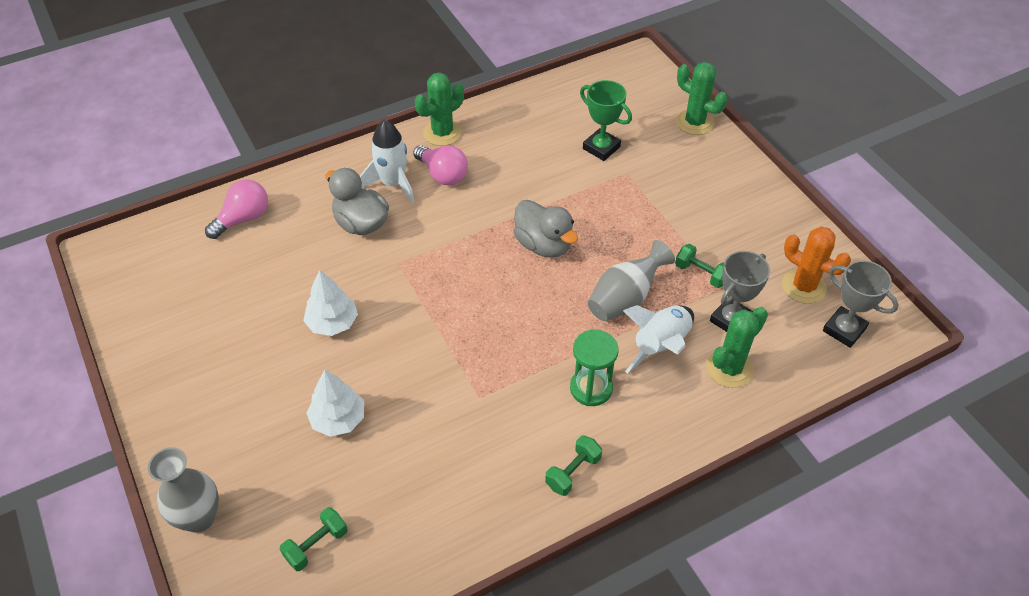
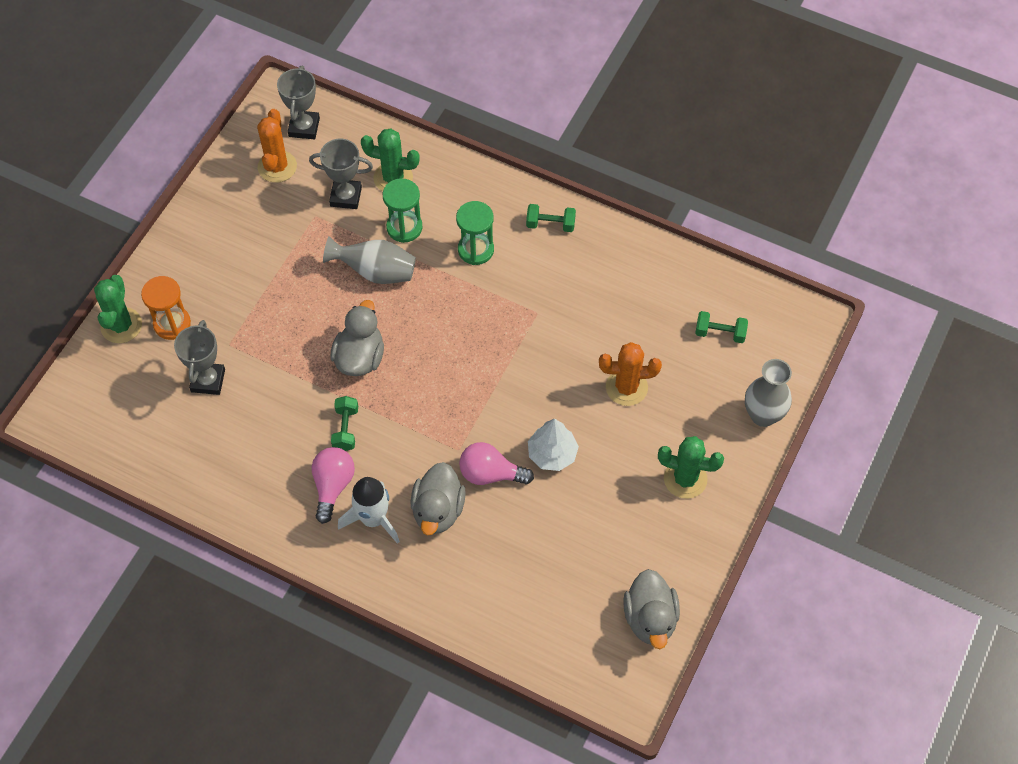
camera: 125 degrees left, 10 degrees up
(136, 302) = (650, 618): none -> grey duck
(243, 218) = (504, 611): pink light bulb -> pink light bulb (490, 474)
(338, 419) = (626, 387): white tree -> orange cactus
(442, 133) = (277, 524): green cactus -> green cactus (685, 479)
(601, 148) = (208, 380): green trophy -> grey trophy
(660, 346) = (404, 227): white rocket -> green hourglass
(673, 149) = (172, 324): none -> orange hourglass
(701, 274) = (312, 236): green dumbbell -> green dumbbell (345, 429)

